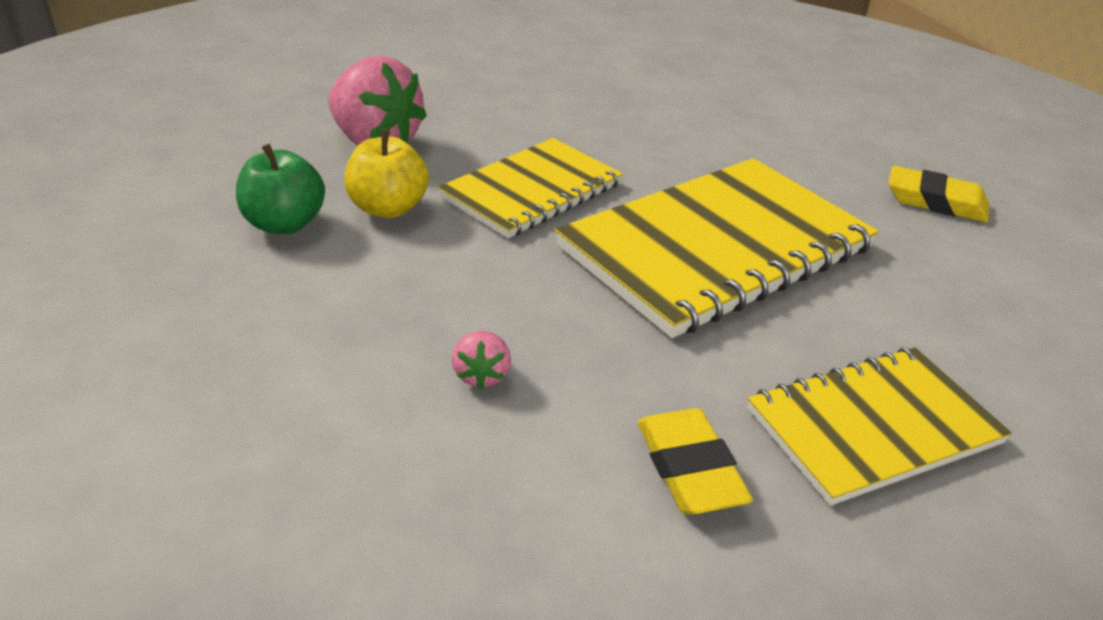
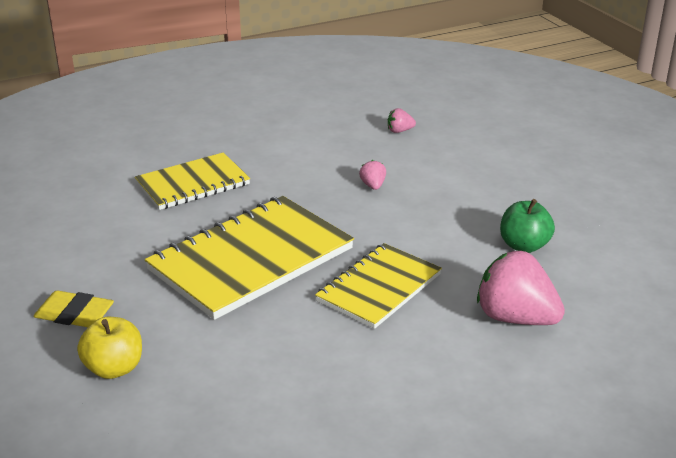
camera: 175 degrees right, 5 degrees down
(336, 577) = (399, 131): none -> pink strawberry
(388, 208) = (469, 263): yellow apple -> yellow apple (114, 368)
(689, 469) = (277, 165): yellow eraser -> none

